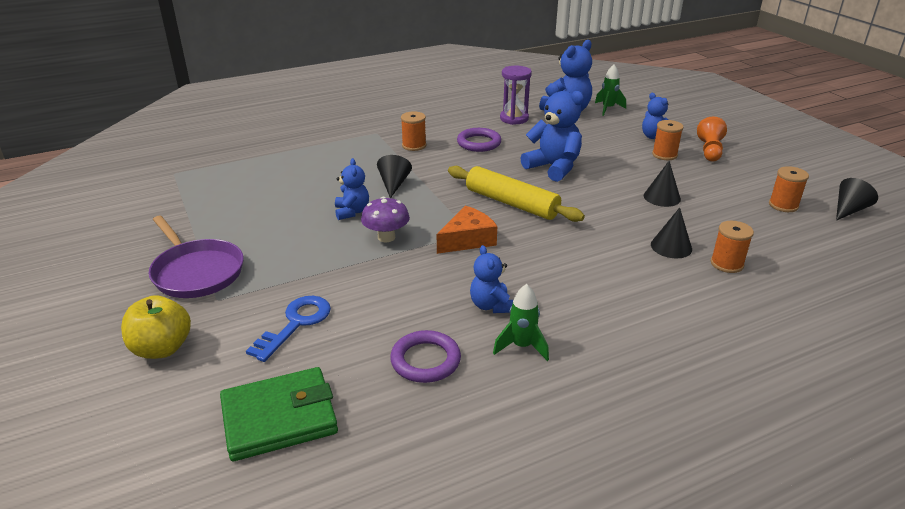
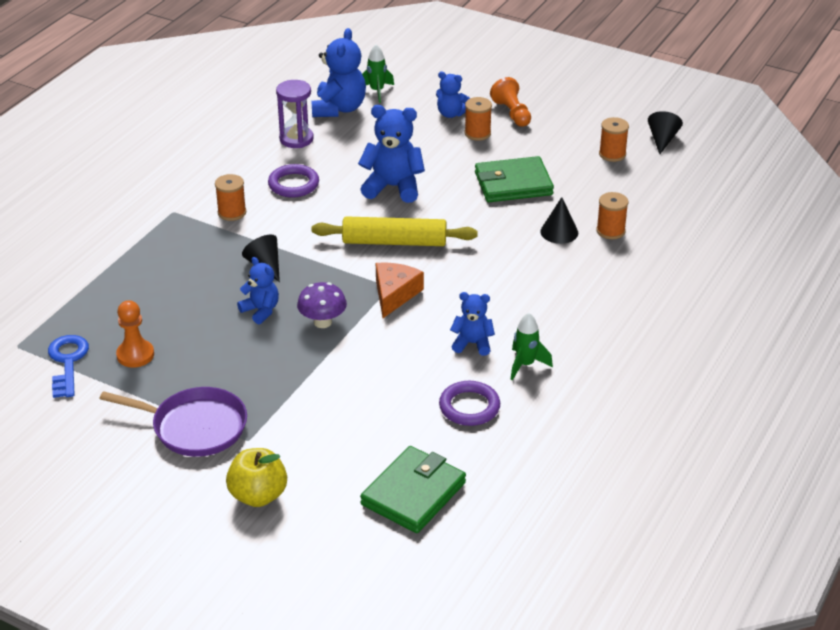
camera: 35 degrees left, 5 degrees up
(231, 206) = (135, 355): none -> orange pawn
(296, 323) = (340, 427): blue key -> blue key (67, 362)
(491, 305) = (472, 343): blue teddy bear -> blue teddy bear turned 150 degrees clockwise
(662, 197) = (513, 184): black cone -> green wallet

